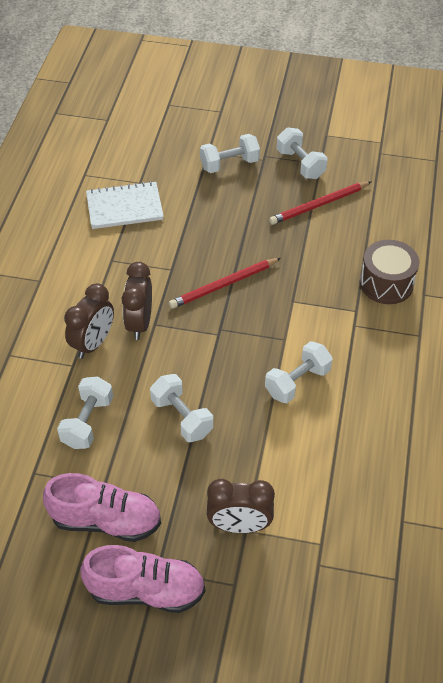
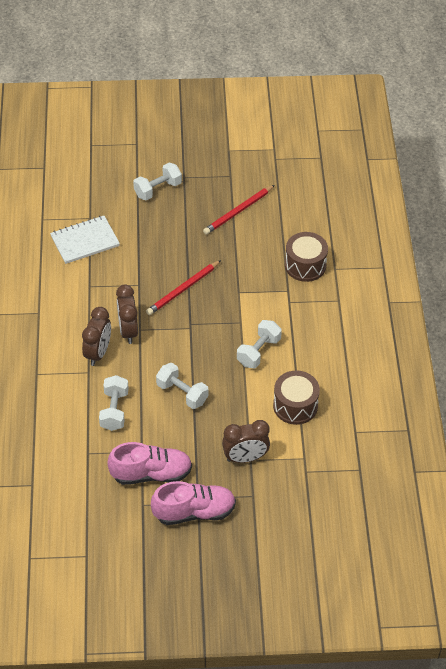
camera: 15 degrees left, 0 degrees up
(300, 164) = (214, 179): white dumbbell -> none
(327, 465) = (295, 406): none -> brown drum

